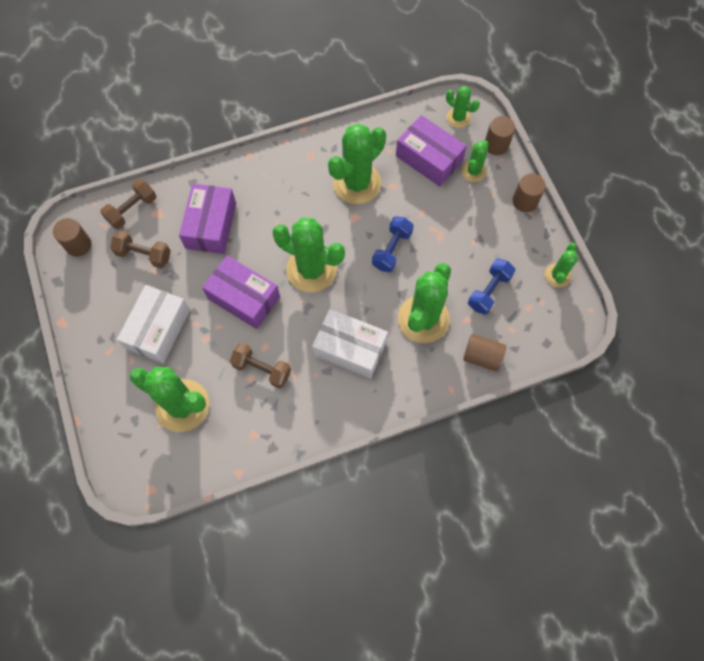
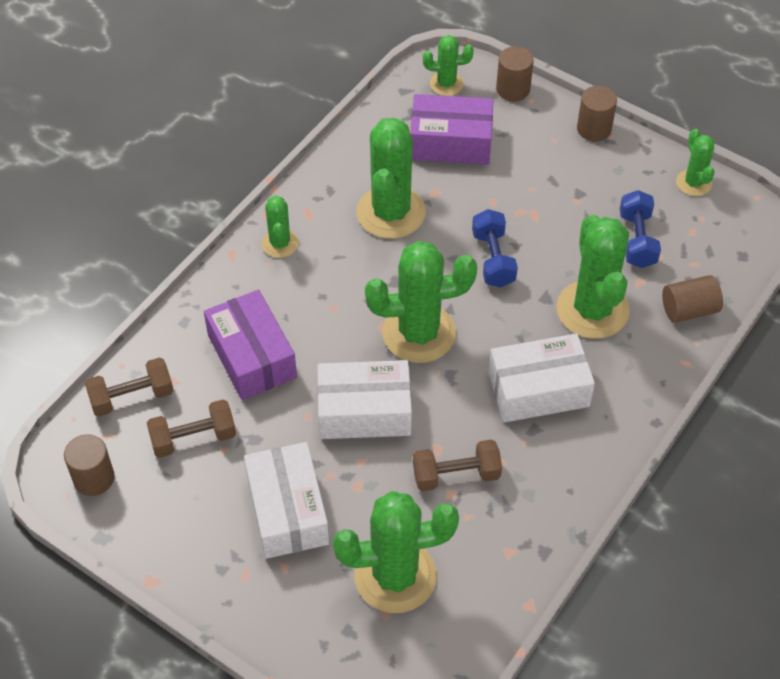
camera: 35 degrees left, 15 degrees down
(132, 210) = (132, 397): brown dumbbell -> brown dumbbell turned 60 degrees clockwise
(244, 297) = (364, 411): purple box -> white box
(473, 171) = (512, 129): green cactus -> green cactus (280, 243)

